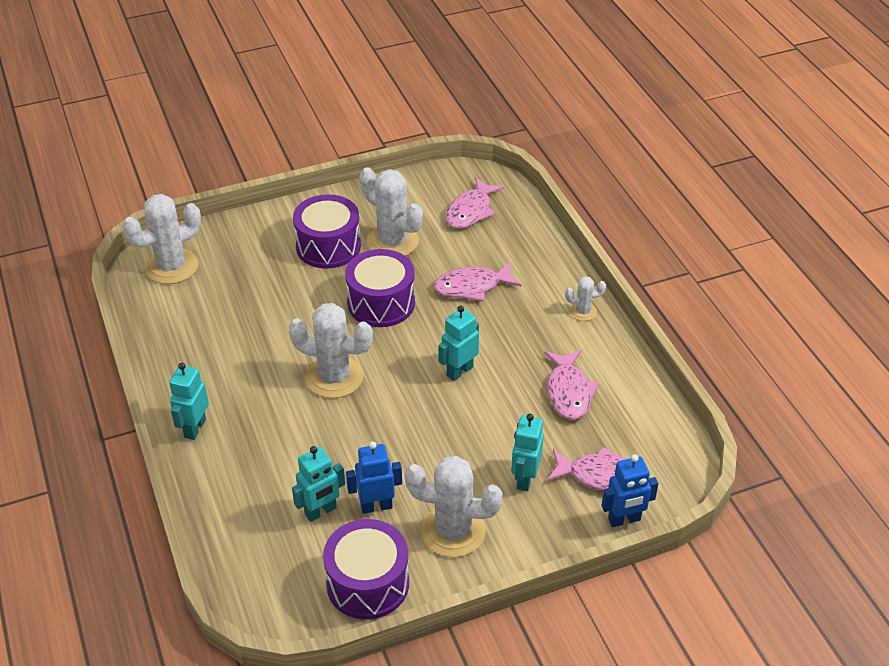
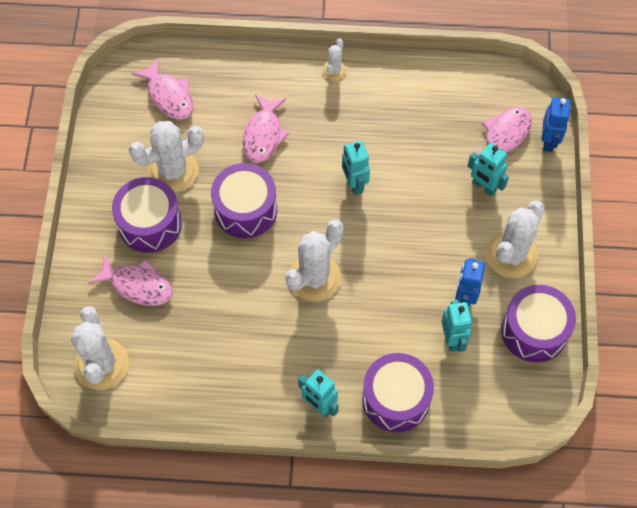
camera: 65 degrees left, 20 degrees up
(228, 486) = (396, 399): none -> purple drum
(569, 392) = (413, 119): pink fish -> pink fish (138, 285)

